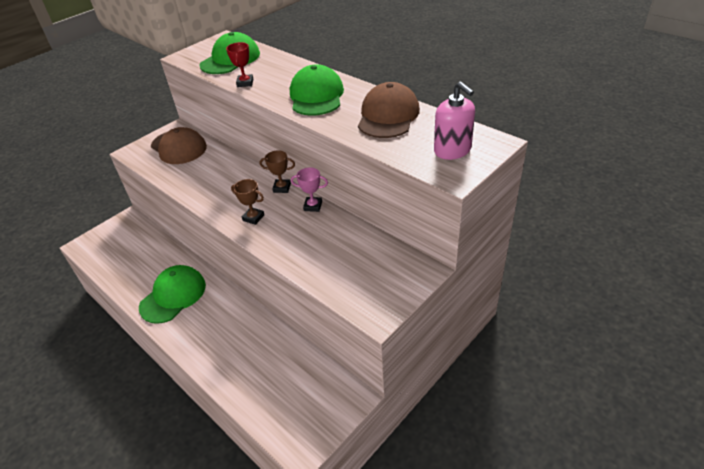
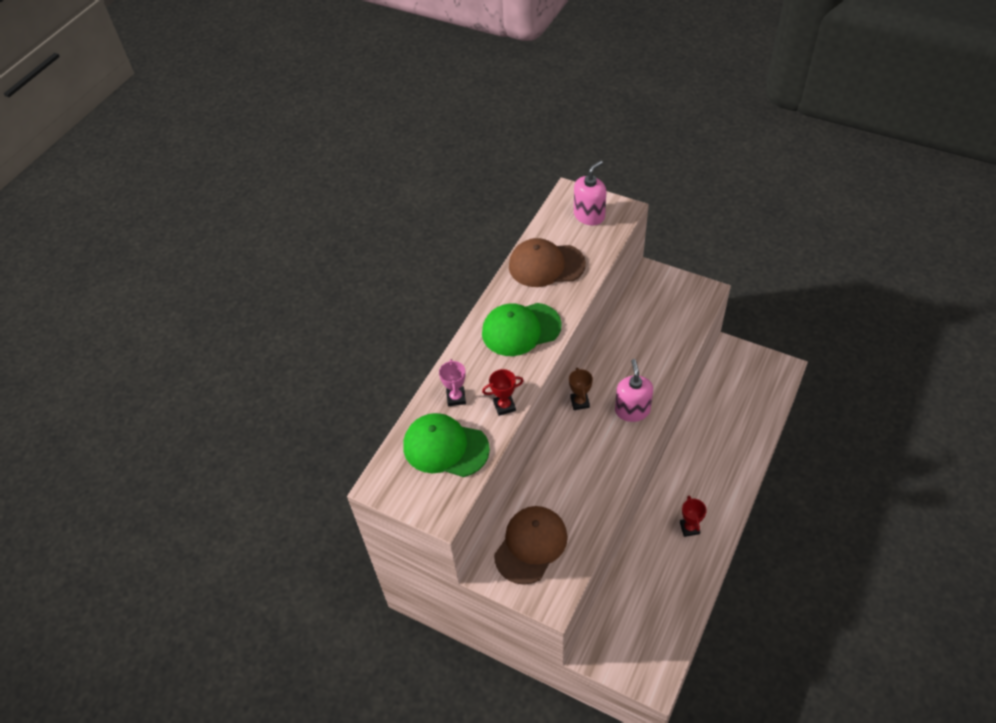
camera: 105 degrees left, 10 degrees up
(173, 296) = (689, 528): green cap -> red trophy
(253, 218) = (632, 410): brown trophy -> pink soap dispenser
(313, 206) = (599, 367): pink trophy -> pink trophy (456, 398)

